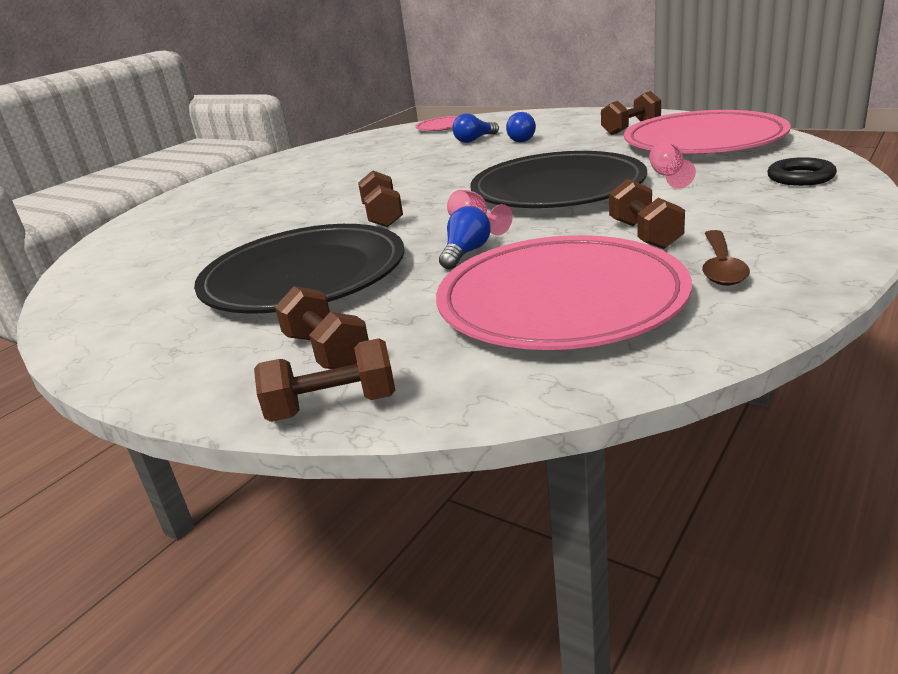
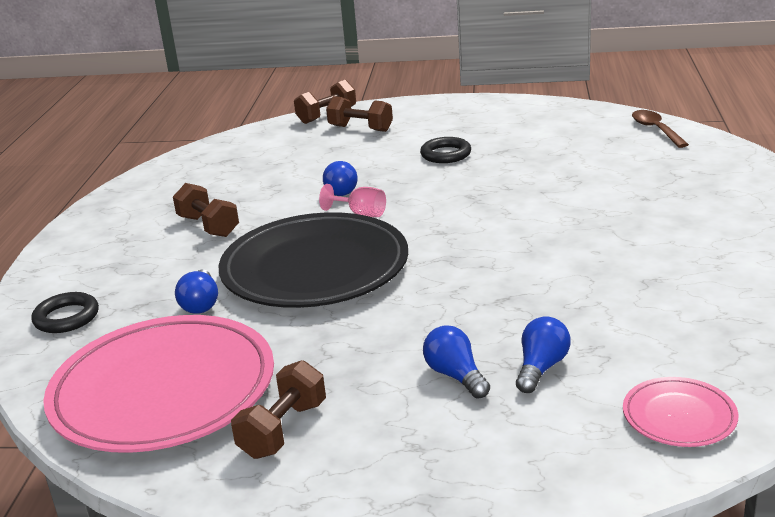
camera: 150 degrees right, 0 degrees up
(304, 277) = (446, 154): black plate -> black ring
(383, 216) = (467, 209): brown dumbbell -> none
(560, 301) = (248, 172): pink plate -> none
(668, 176) = (201, 304): pink goblet -> blue light bulb
(721, 267) = (151, 209): brown spoon -> brown spoon (655, 130)

